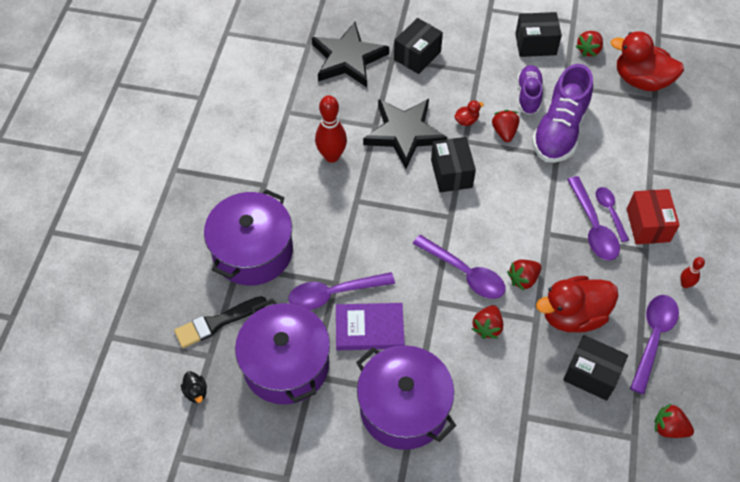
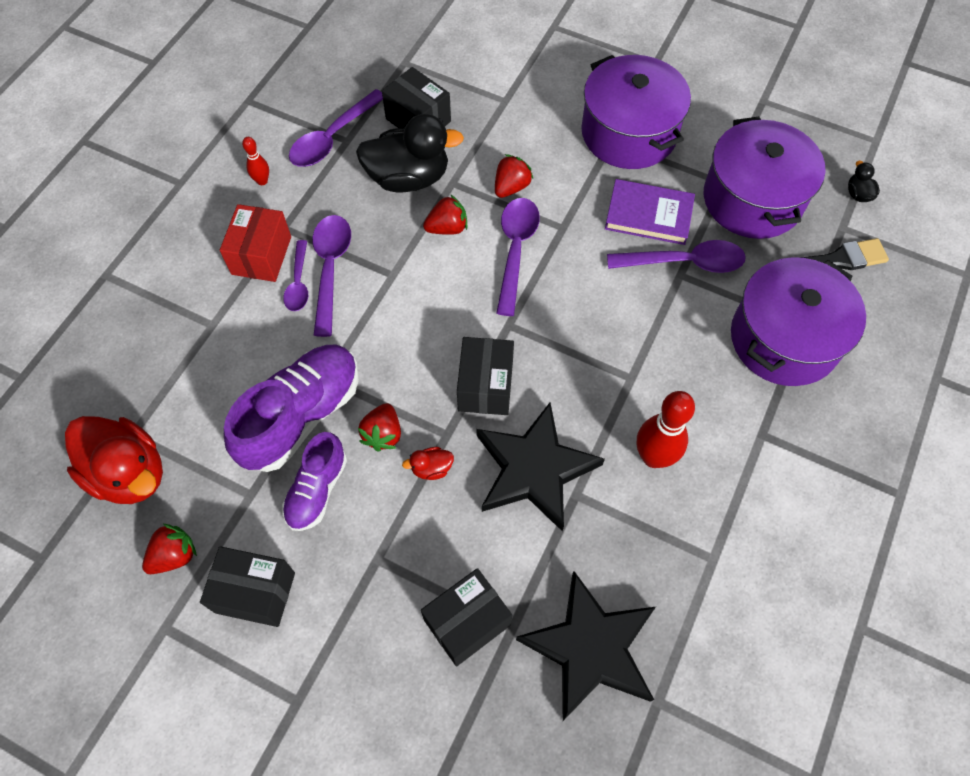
camera: 165 degrees left, 5 degrees up
(464, 273) = (515, 250): purple spoon -> purple spoon turned 45 degrees clockwise
(573, 315) = (408, 178): red duck -> black duck
(669, 428) = (366, 62): red strawberry -> none

